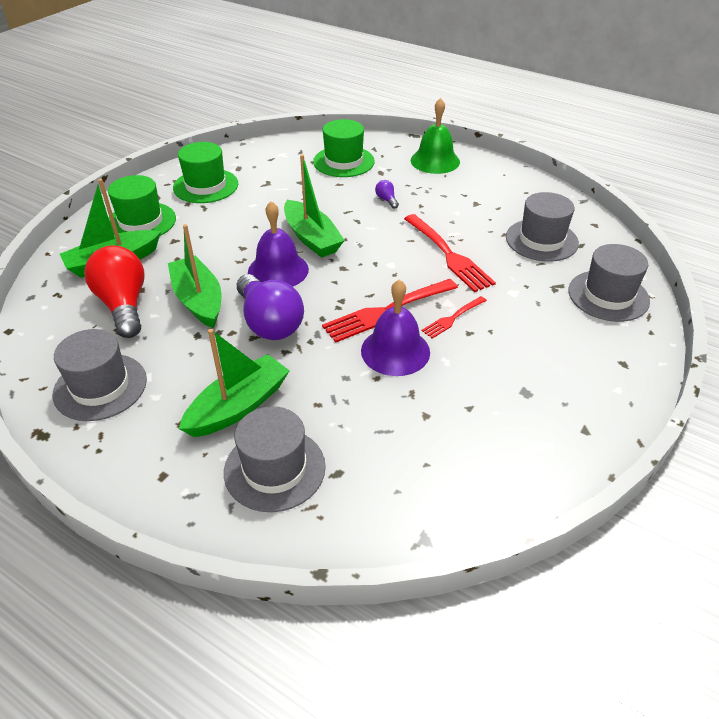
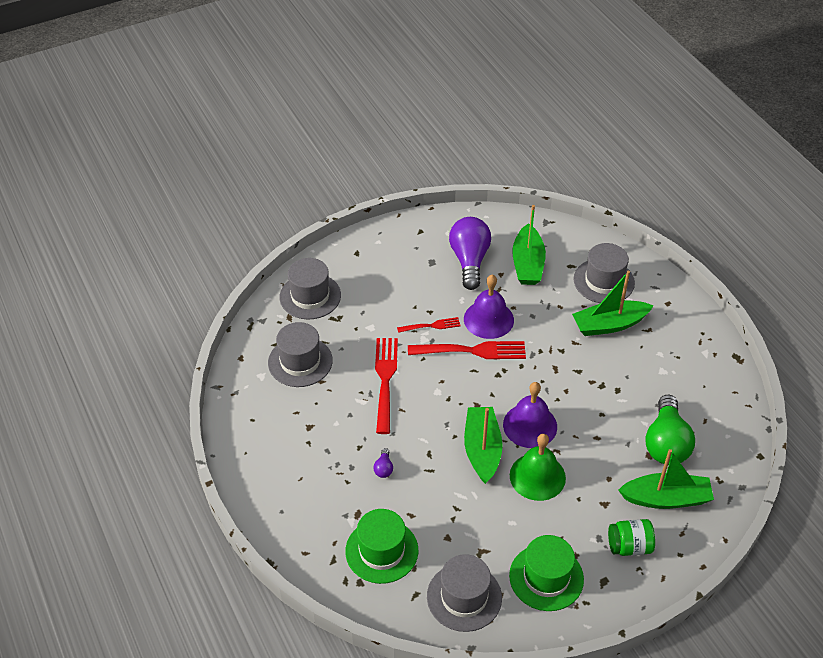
camera: 150 degrees left, 5 degrees up
(100, 387) = (695, 376): grey hat -> grey hat (464, 597)
(124, 305) = (666, 443): red light bulb -> green light bulb
(141, 222) = (629, 546): green hat -> green jar
(198, 300) = (606, 422): green boat -> green boat (527, 264)
(269, 323) = (561, 378): purple light bulb -> purple light bulb (469, 260)
(435, 161) = (290, 505): green bell -> green bell (537, 476)

